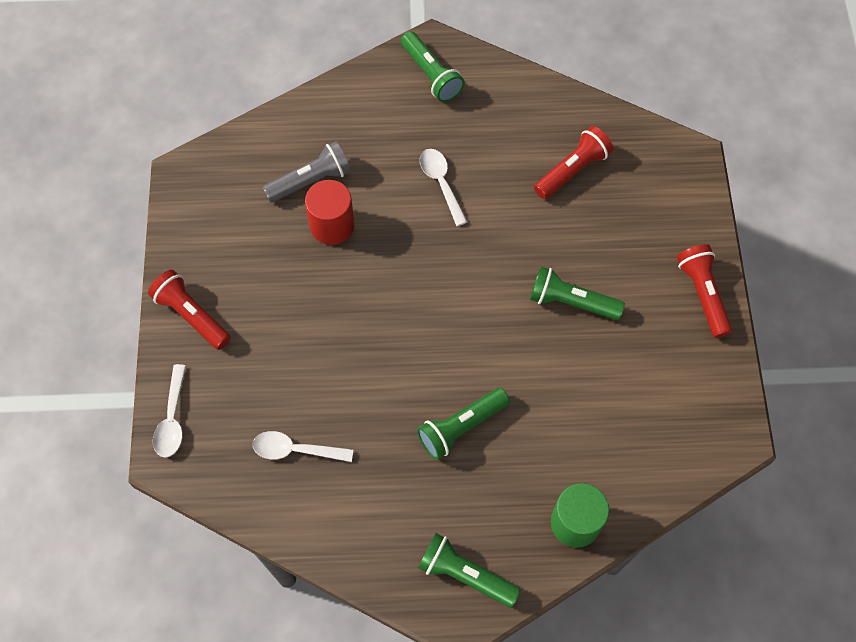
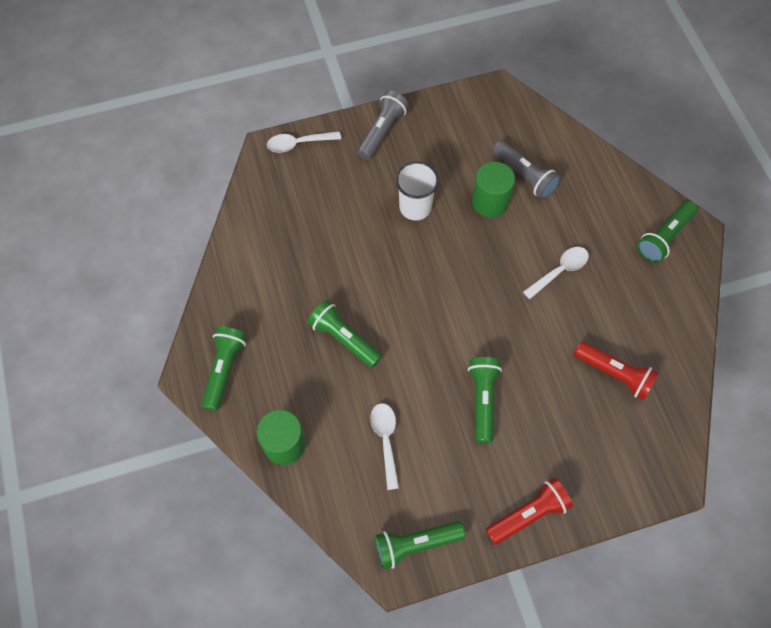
camera: 75 degrees right, 0 degrees up
(192, 315) = (382, 131): red flashlight -> grey flashlight
(295, 450) = (295, 228): white spoon -> white spoon (385, 440)
(312, 306) = (415, 207): none -> white cup
(332, 225) = (490, 202): red cylinder -> green cylinder
(714, 411) = (415, 544): none -> green flashlight

